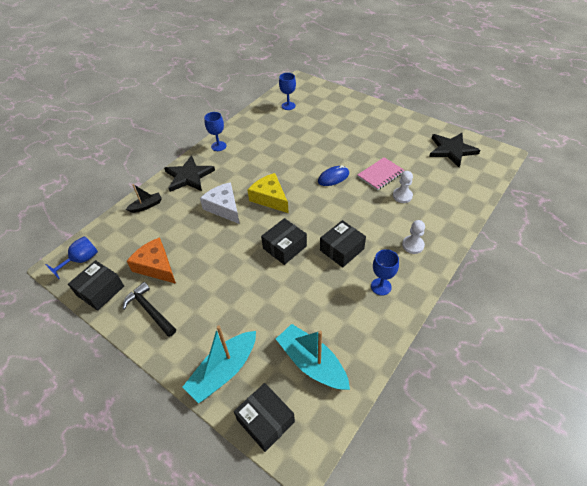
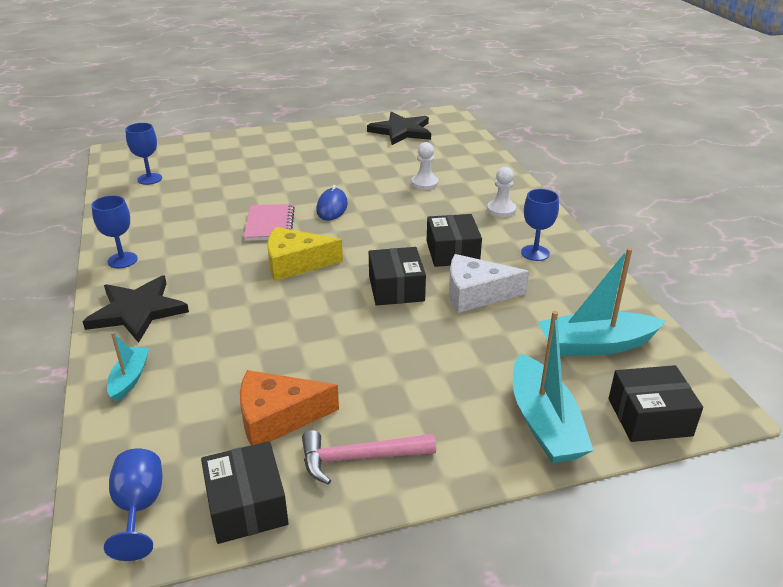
camera: 55 degrees left, 15 degrees down
(146, 206) = (129, 379): black boat -> turquoise boat
(149, 310) = (359, 458): black hammer -> pink hammer
(224, 207) = (254, 306): white cheese -> white cheese (476, 294)
(380, 175) = (374, 180): pink notebook -> pink notebook (269, 224)

